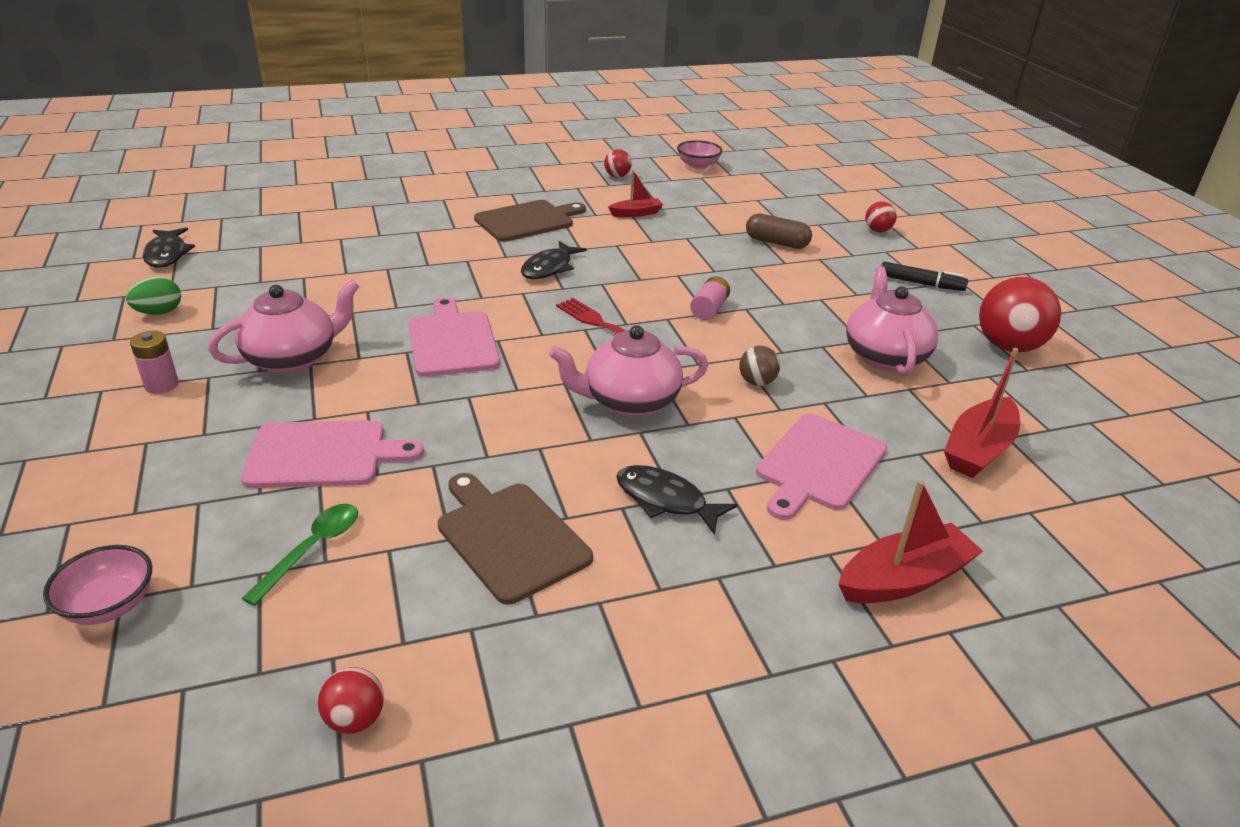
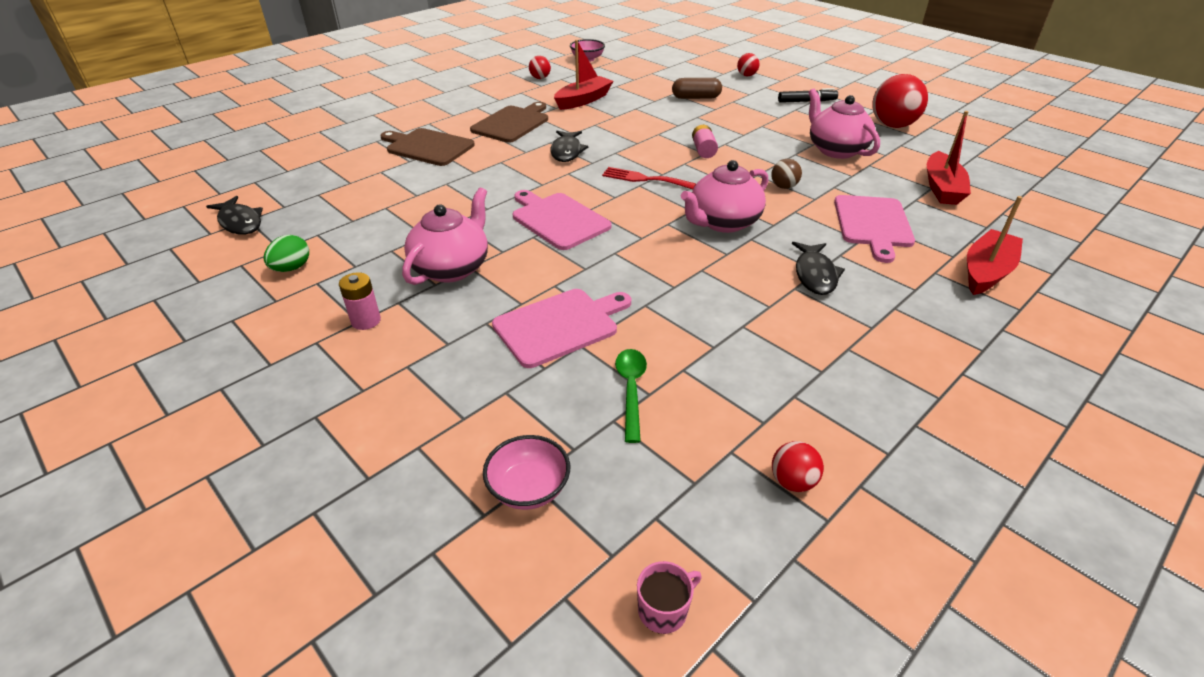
camera: 25 degrees left, 5 degrees up
(83, 781) = (663, 610): none -> pink mug
(510, 537) = (750, 331): brown cutting board -> brown cutting board (428, 147)
(636, 213) = (583, 100): red boat -> red boat, size x1.65
(666, 500) = (815, 274): black fish -> black fish turned 90 degrees counterclockwise

